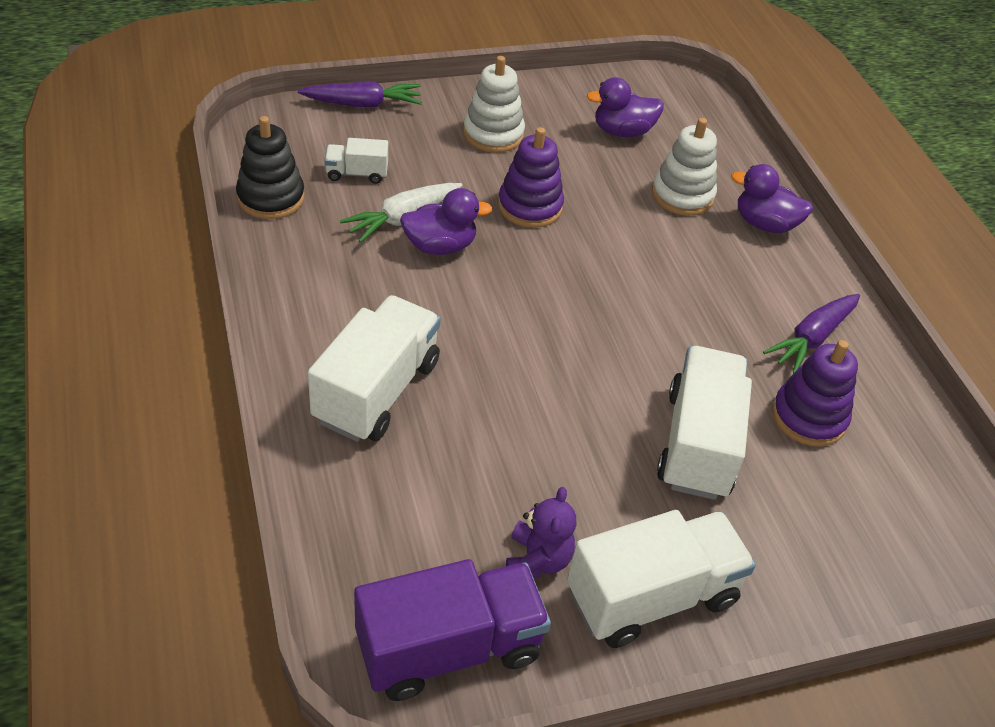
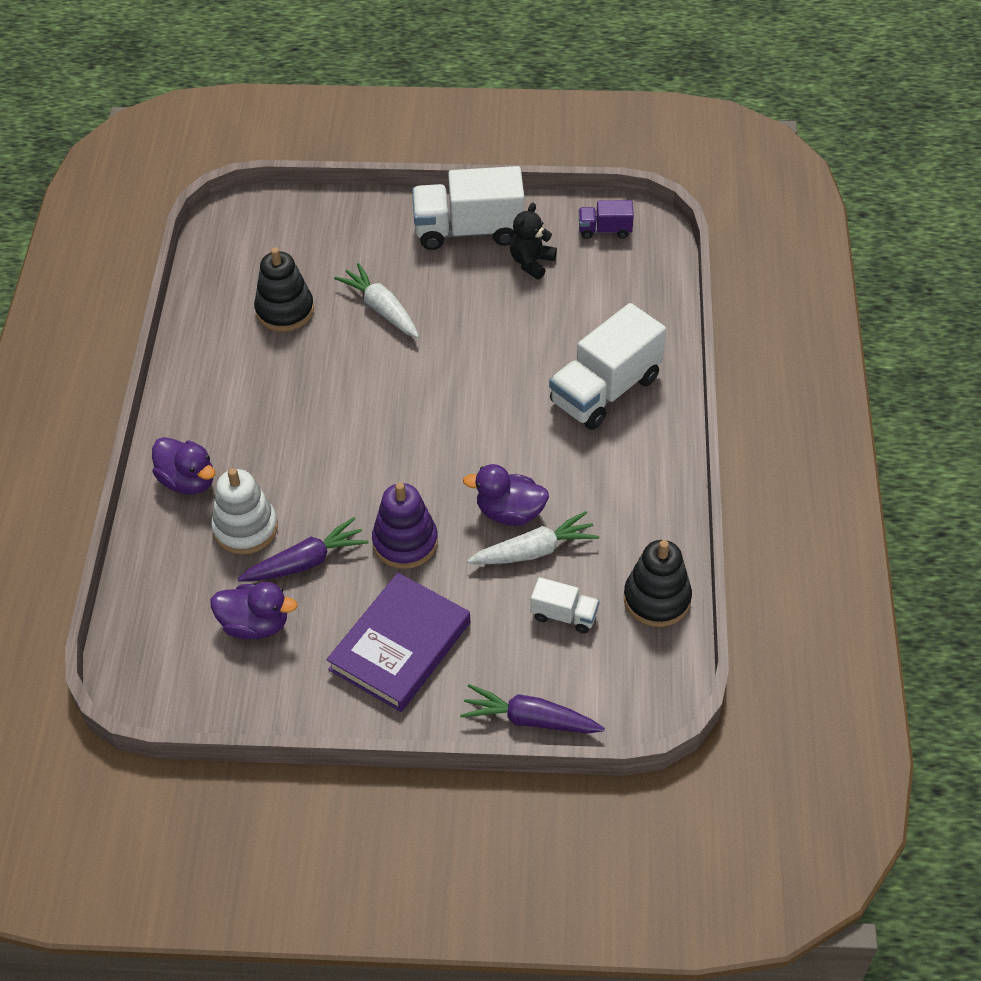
camera: 155 degrees left, 5 degrees up
(449, 648) = (605, 230): purple truck -> purple truck, size x0.49
(493, 134) = (400, 646): white stacking toy -> purple book
(537, 560) = (531, 262): purple teddy bear -> black teddy bear
(697, 443) = (381, 309): white truck -> white carrot
(809, 417) = (285, 310): purple stacking toy -> black stacking toy
(811, 339) = (233, 367): purple carrot -> purple carrot (306, 562)

